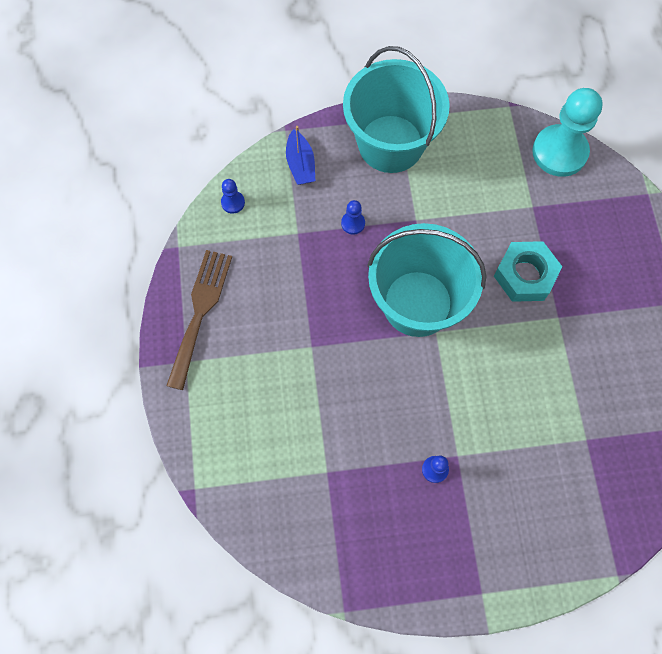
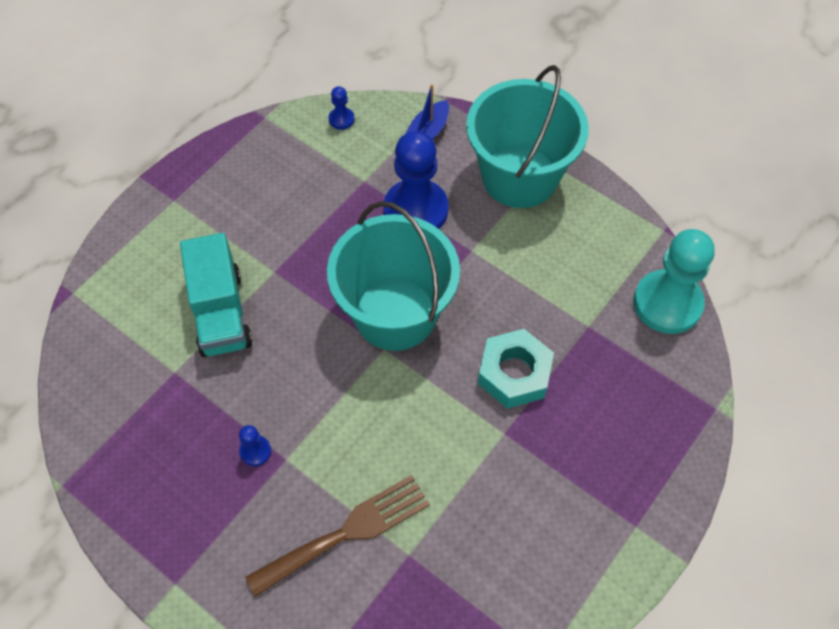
camera: 45 degrees right, 10 degrees down
(200, 312) = (225, 175): brown fork -> brown fork (347, 532)
(310, 406) = (221, 313): none -> turquoise truck
(353, 223) = (416, 210): blue pawn -> blue pawn, size x2.37

